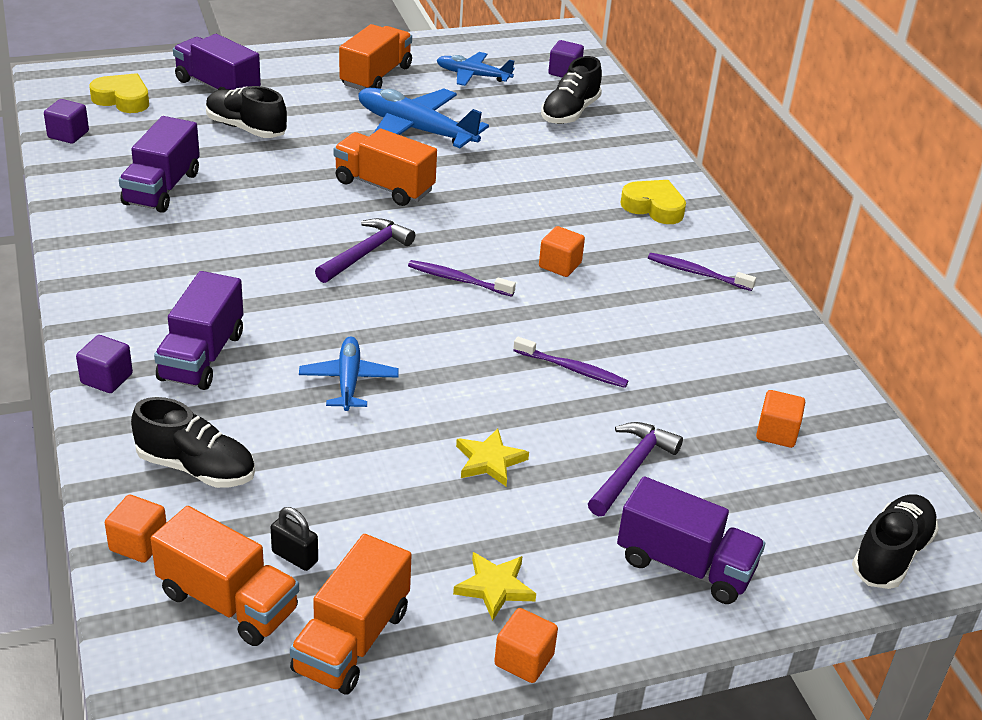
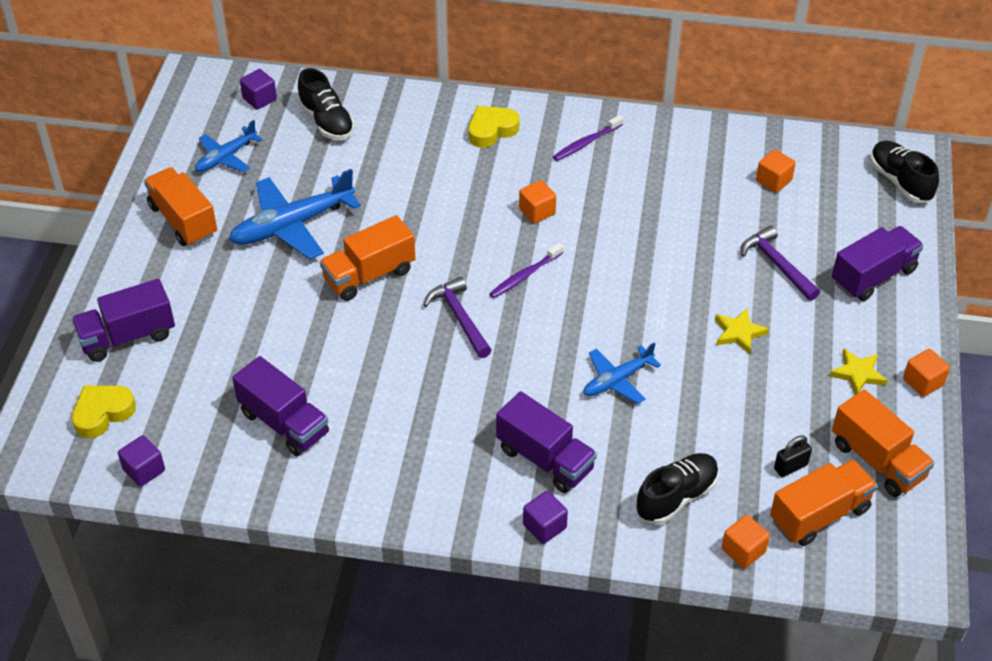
camera: 60 degrees left, 10 degrees up
(246, 128) = (217, 337): black shoe -> none
(348, 381) = (617, 380): blue plane -> blue plane turned 60 degrees counterclockwise
(572, 369) = (662, 253): purple toothbrush -> none

